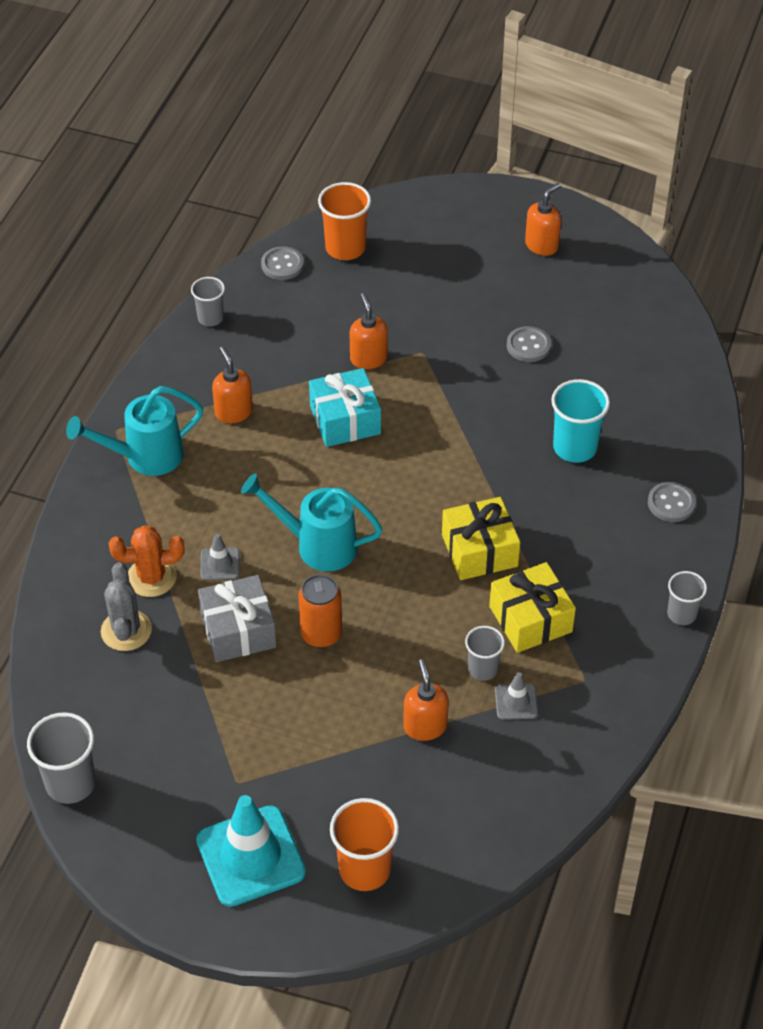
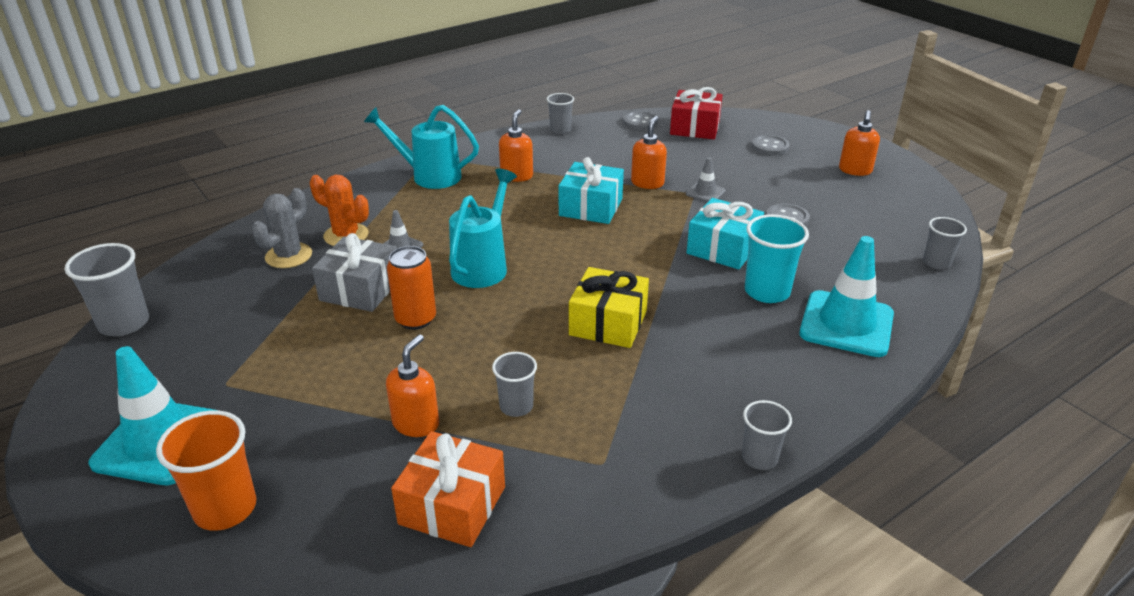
camera: 35 degrees right, 15 degrees down
(318, 545) = (482, 266): turquoise watering can -> turquoise watering can turned 60 degrees clockwise
(345, 248) = (695, 128): orange cup -> red gift
(503, 414) = (723, 248): none -> turquoise gift
(515, 771) = (452, 505): none -> orange gift
(516, 702) = (517, 447): grey traffic cone -> grey traffic cone (705, 192)
(530, 619) = (601, 390): yellow gift -> none
(541, 245) = (855, 170): orange soap dispenser -> orange soap dispenser turned 120 degrees clockwise
(657, 451) = (846, 324): none -> turquoise traffic cone
(671, 503) = (828, 366): grey button -> grey button (770, 147)
(681, 342) = (936, 263): none -> grey cup

